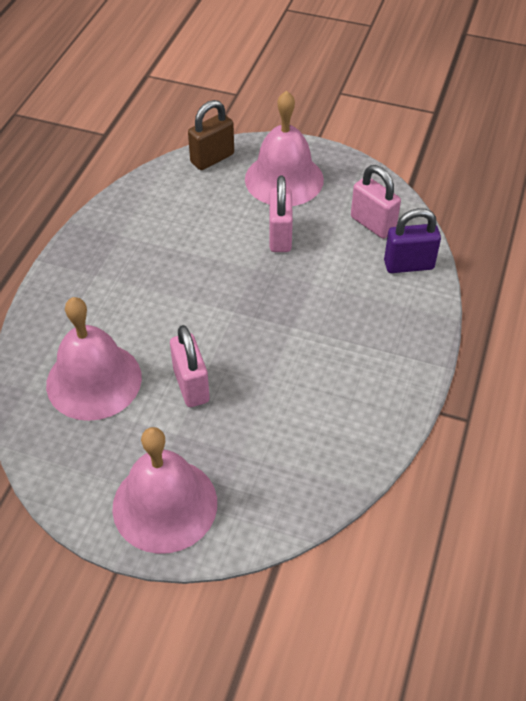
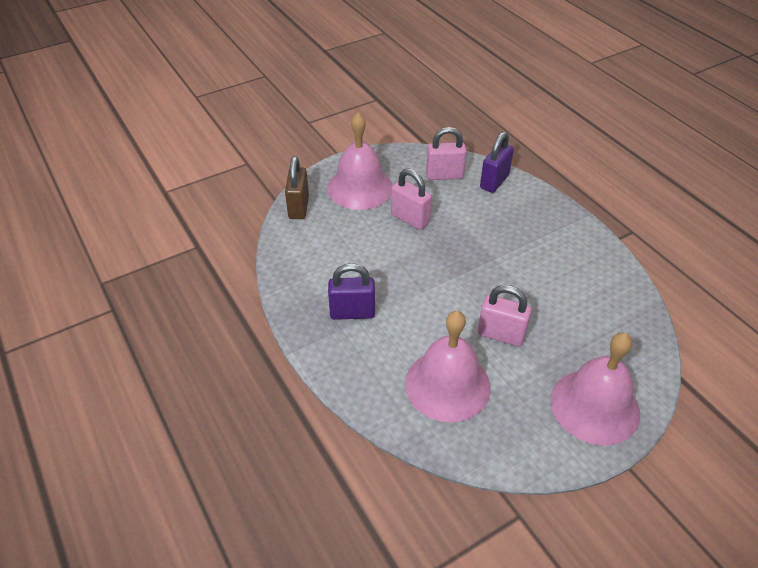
camera: 50 degrees left, 5 degrees down
(119, 270) = (352, 313): none -> purple padlock

